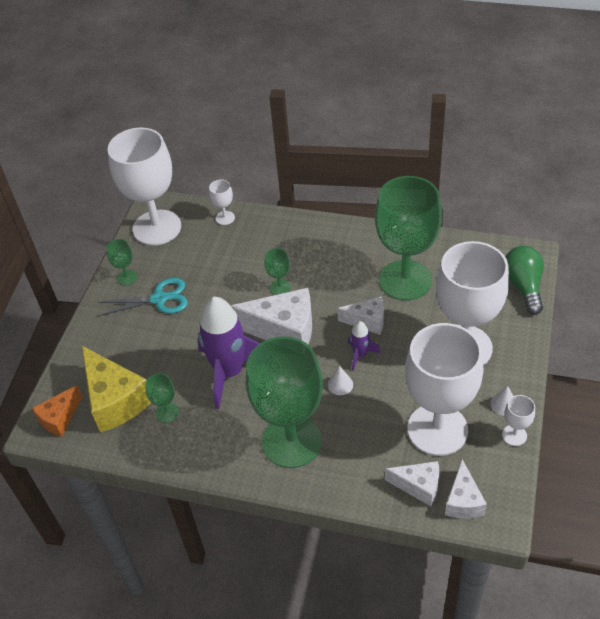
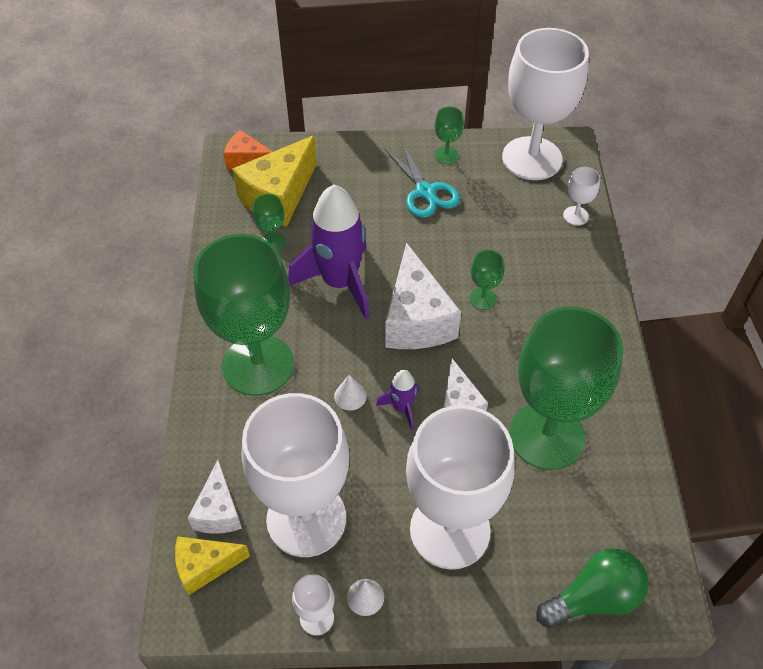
camera: 70 degrees right, 5 degrees up
(463, 501) = (205, 566): white cheese -> yellow cheese

